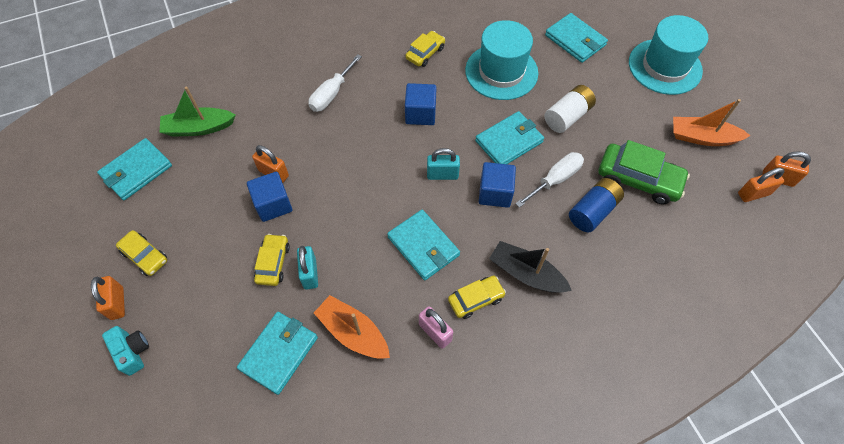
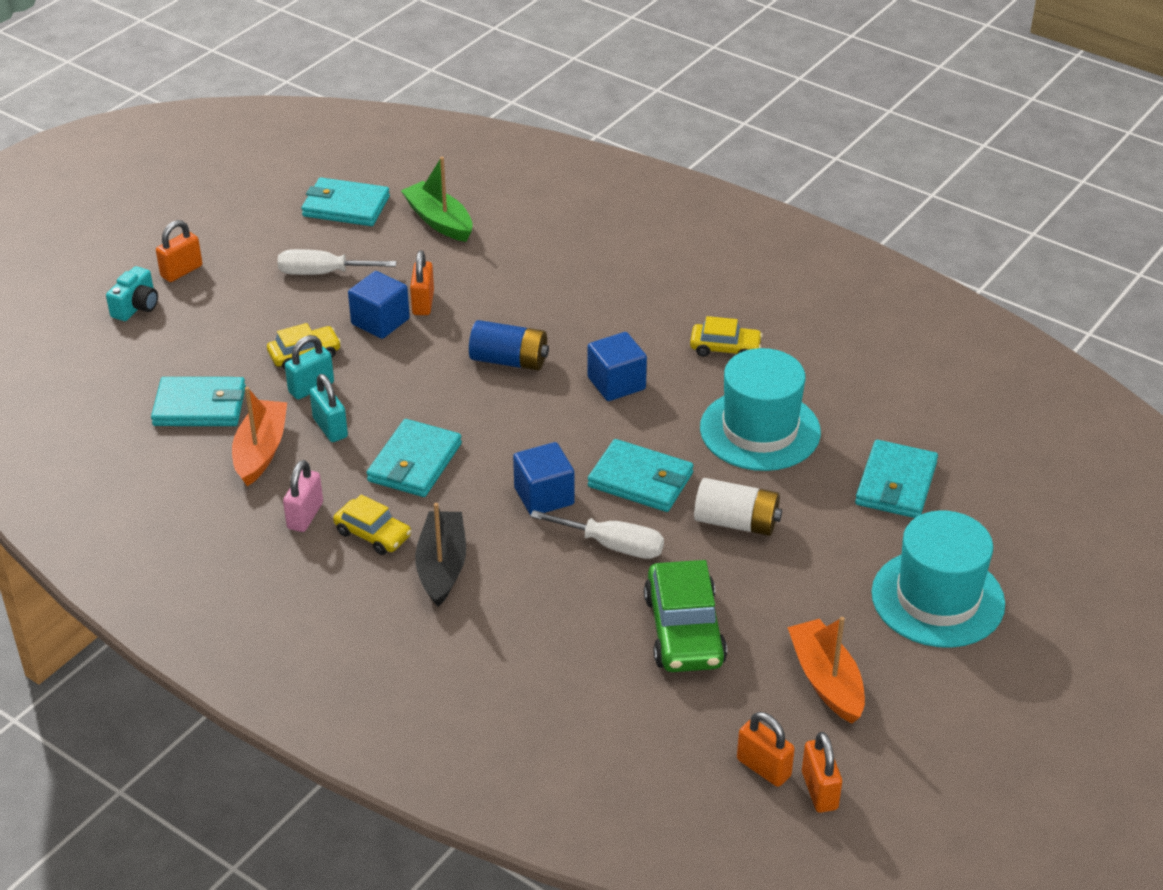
camera: 60 degrees right, 20 degrees down
(145, 256) = (247, 263): yellow car -> none
(331, 94) = (580, 297): white screwdriver -> white screwdriver (322, 273)
(442, 175) = (534, 439): turquoise padlock -> turquoise padlock (330, 428)
(593, 211) = (589, 599): blue battery -> blue battery (509, 361)

